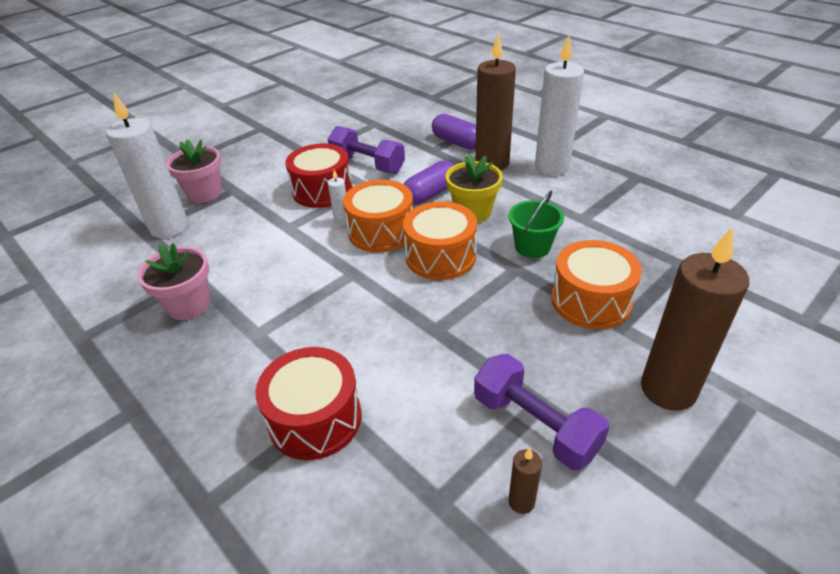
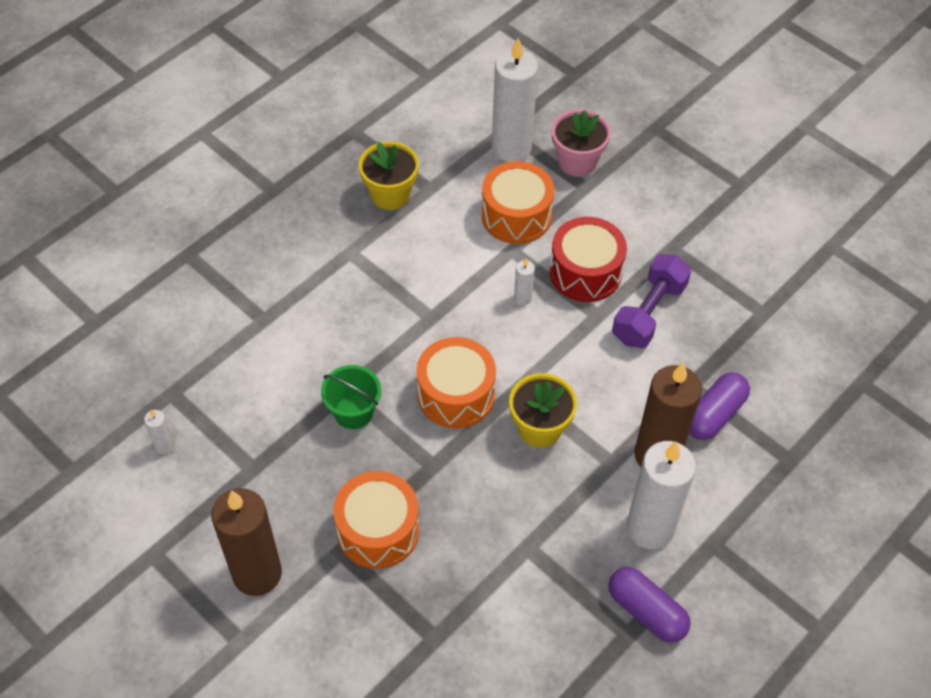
camera: 85 degrees right, 15 degrees up
(189, 305) = (390, 194): pink flower pot -> yellow flower pot
(315, 418) = (253, 308): red drum -> none
(381, 231) = (502, 337): orange drum -> orange drum (516, 216)
(430, 194) = (579, 384): purple capsule -> purple capsule (646, 611)
(521, 502) = (164, 446): brown candle -> white candle
(532, 247) = (471, 485): green bucket -> green bucket (353, 412)
(535, 425) = (230, 462): purple dumbbell -> none

